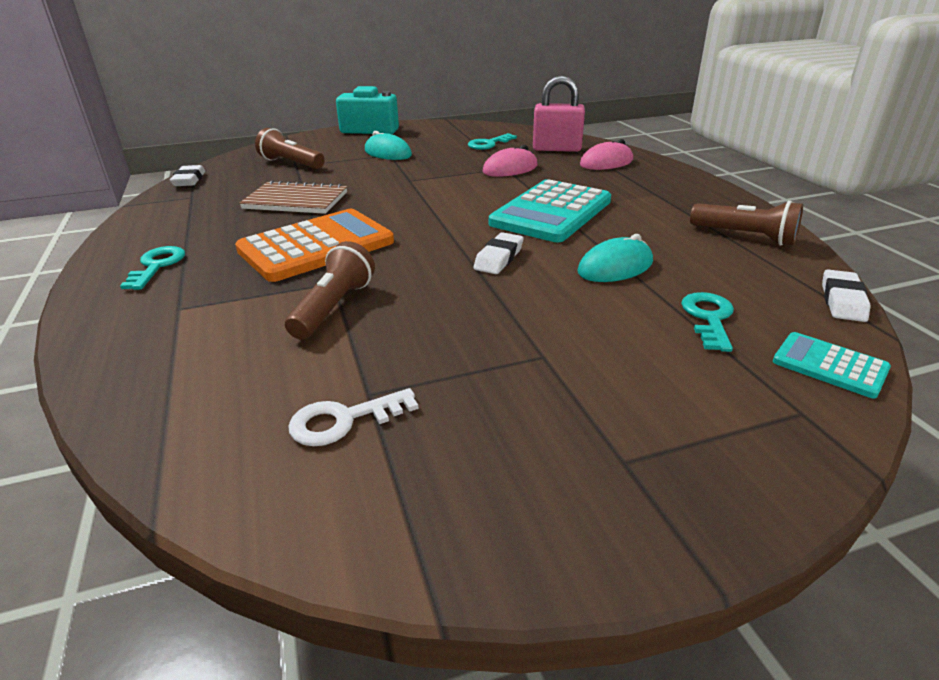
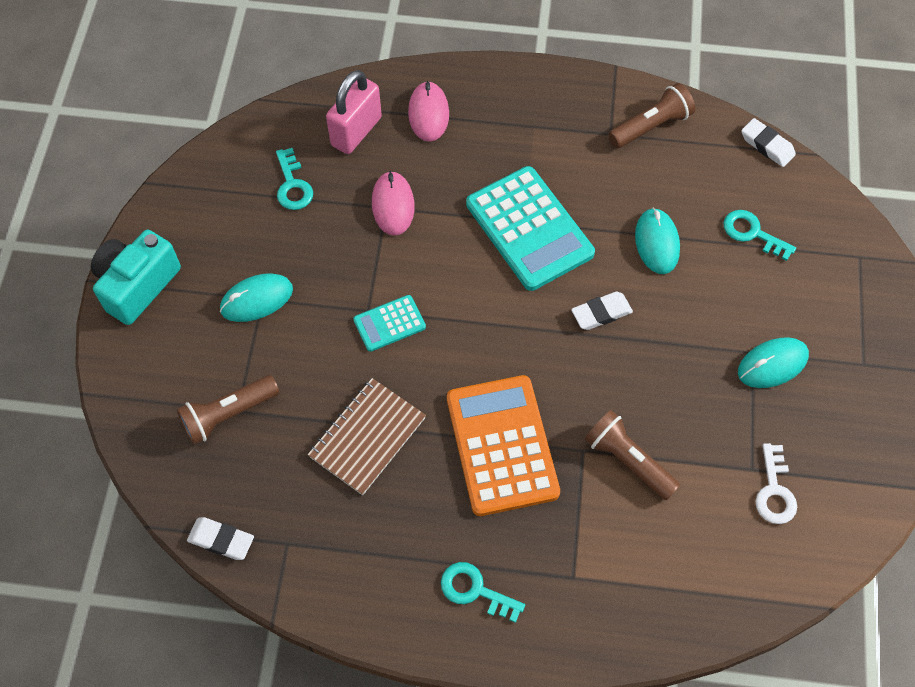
camera: 65 degrees left, 30 degrees up
(499, 258) = (601, 313): white eraser -> white eraser turned 75 degrees counterclockwise
(539, 374) = (772, 364): none -> turquoise mouse
(829, 365) = (827, 210): turquoise calculator -> turquoise calculator (389, 323)

